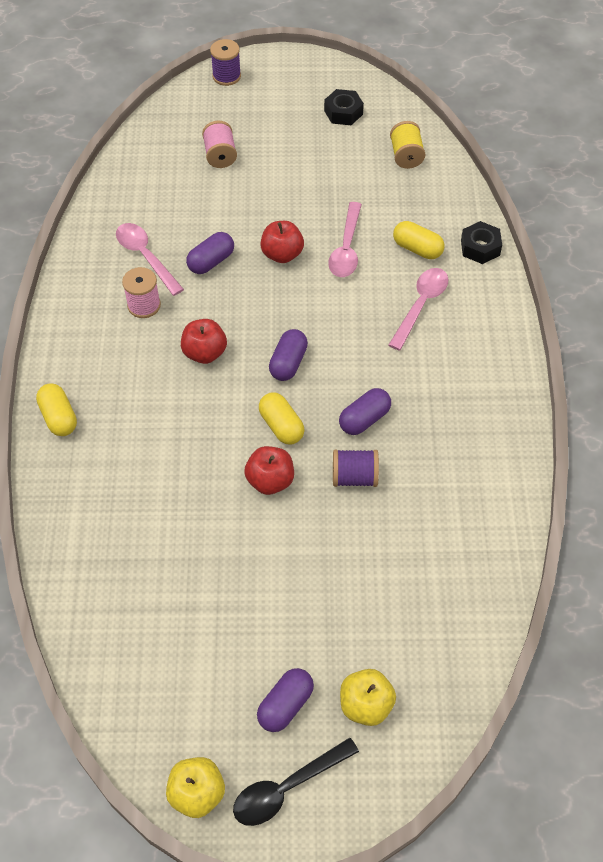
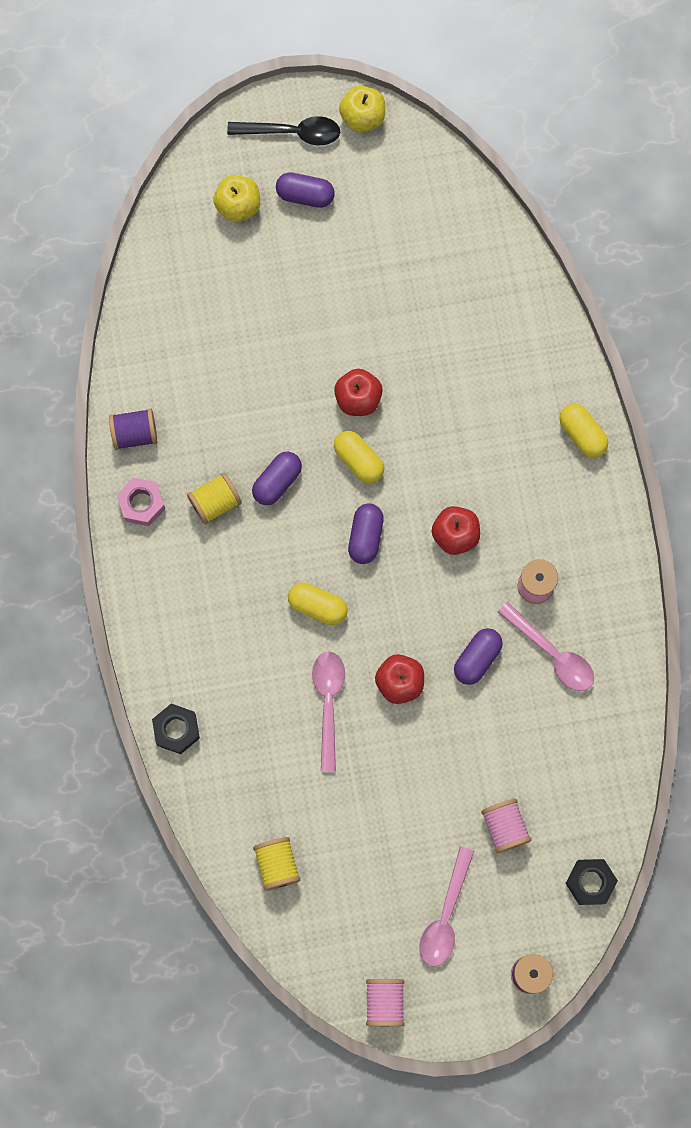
camera: 170 degrees right, 20 degrees up
(285, 705) = (305, 195): purple capsule -> purple capsule turned 75 degrees clockwise
(287, 788) = (292, 133): black spoon -> black spoon turned 45 degrees clockwise
(337, 74) = (384, 1002): none -> pink spool
(343, 112) = (366, 930): black nut -> black nut (590, 882)
(354, 477) = (278, 416): purple spool -> purple spool (135, 434)
(417, 249) = (247, 716): yellow capsule -> yellow capsule (317, 606)
(421, 305) = (235, 635): pink spoon -> pink spoon (445, 915)
(427, 410) = (215, 503): none -> yellow spool
(499, 419) = (141, 504): none -> pink nut

